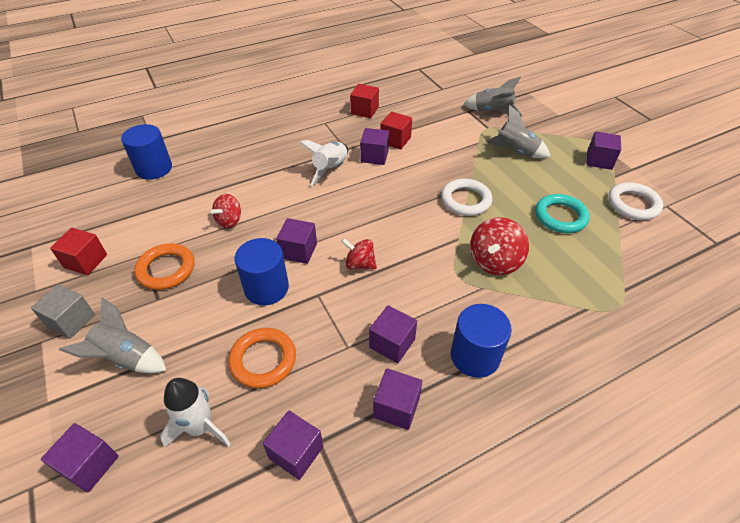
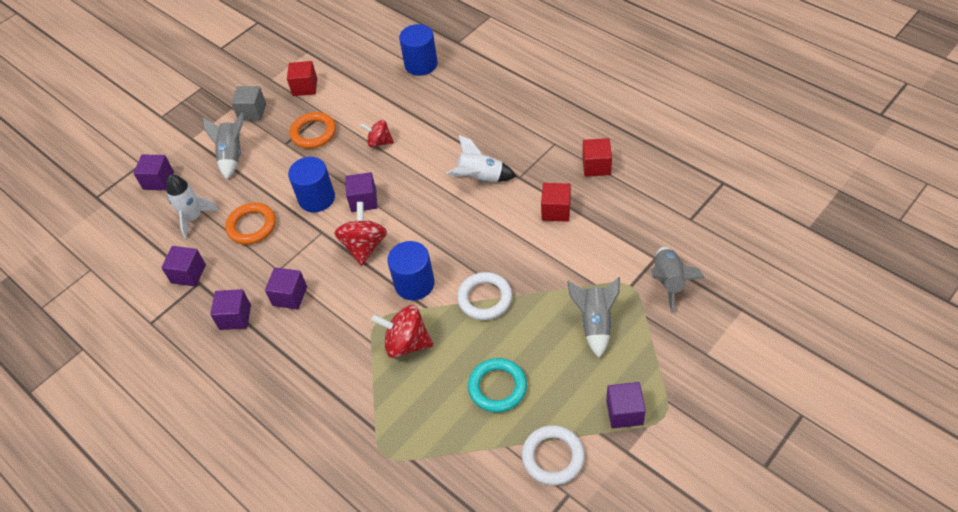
camera: 75 degrees right, 5 degrees up
(359, 264) = (364, 246): red spinning top -> red spinning top, size x1.54
(374, 156) = (518, 203): purple cube -> none
(475, 356) = (294, 354): blue cylinder -> blue cylinder (414, 284)

